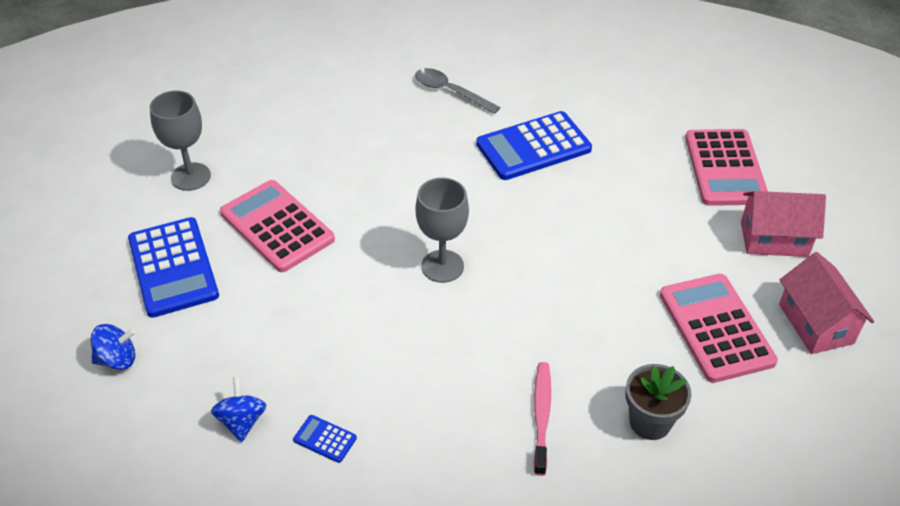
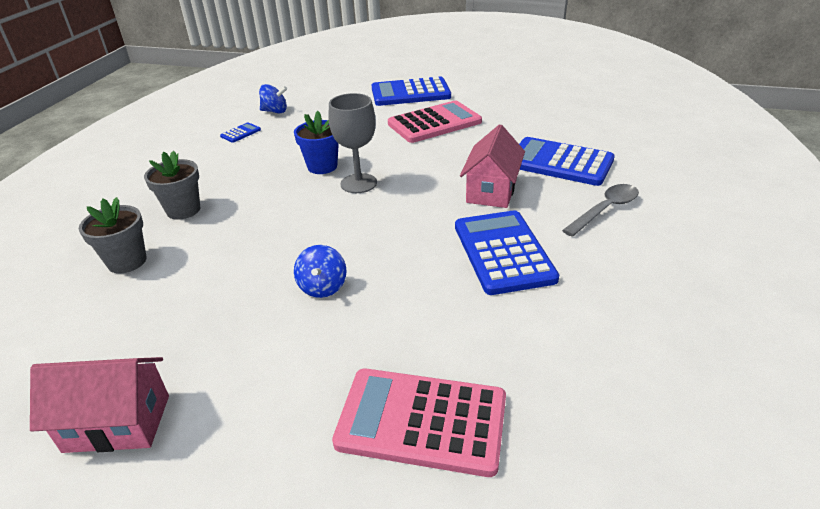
camera: 105 degrees right, 10 degrees down
(117, 359) = (346, 81): blue spinning top -> blue spinning top (323, 287)
(191, 177) = (498, 96): grey goblet -> none
(367, 119) = (559, 162): none -> blue calculator
(410, 310) = (322, 166): none -> blue flower pot
(541, 416) = (183, 210): pink toothbrush -> grey flower pot
(715, 328) = (181, 330): pink calculator -> none
(774, 239) = (266, 431): pink house -> pink house (491, 191)

